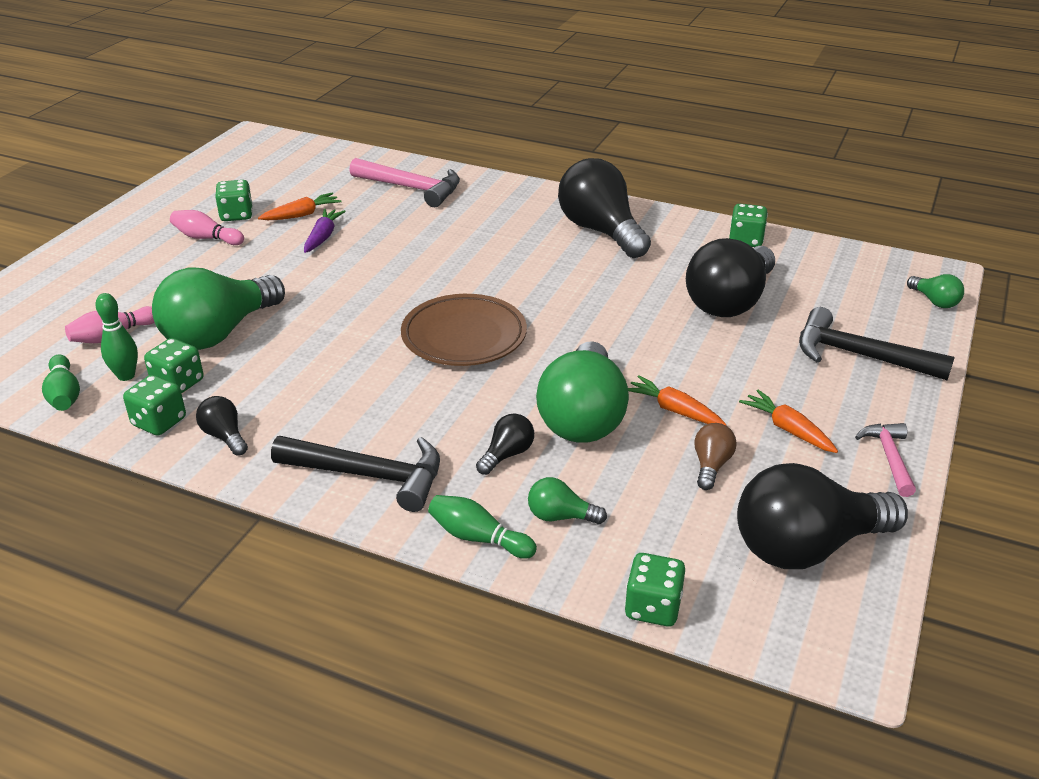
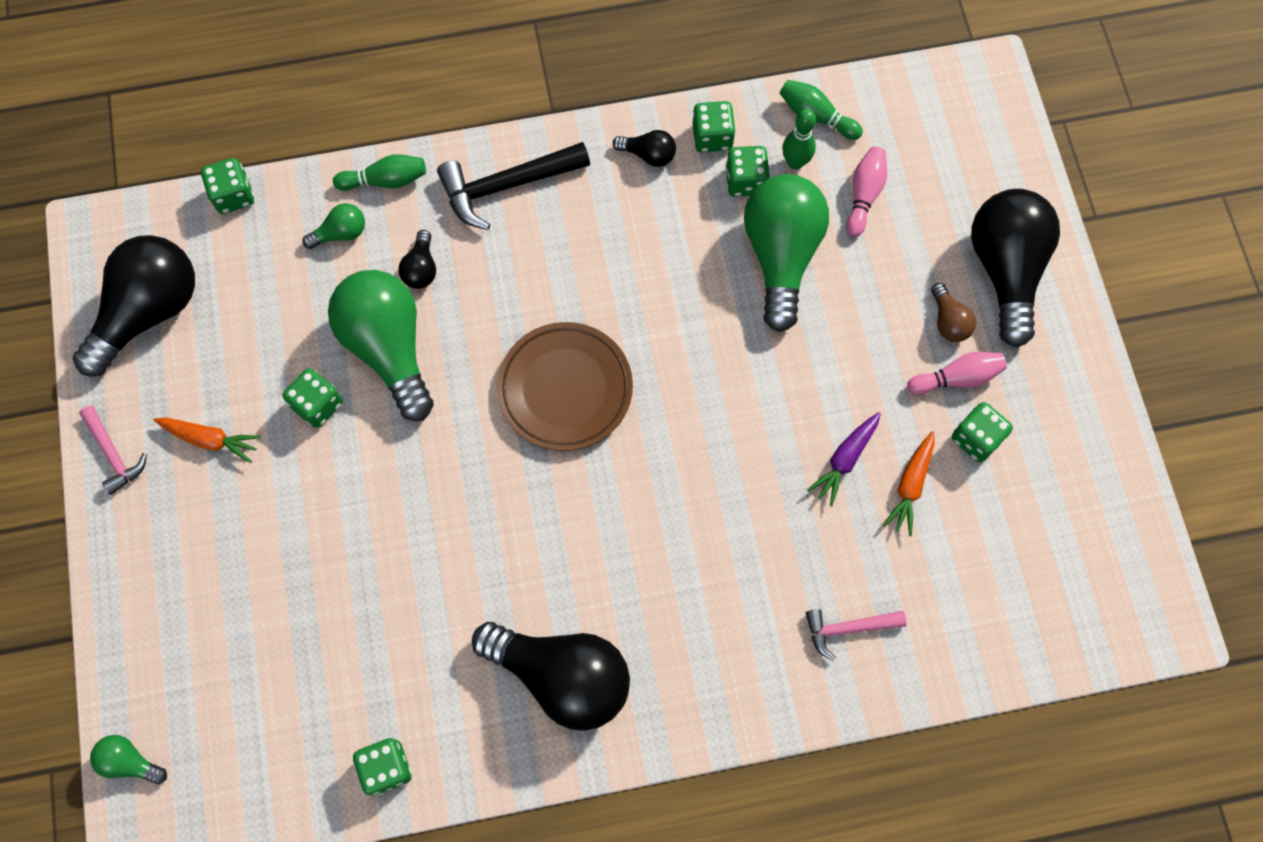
camera: 145 degrees right, 35 degrees up
(323, 237) = (845, 459): purple carrot -> purple carrot turned 60 degrees clockwise
(412, 188) = (847, 628): pink hammer -> pink hammer, size x0.59
(674, 410) = (318, 405): orange carrot -> green dice
(711, 465) = (256, 355): brown light bulb -> brown light bulb (948, 321)
(729, 302) = (346, 615): black light bulb -> black light bulb (1005, 270)
(858, 355) = (182, 597): black hammer -> none

